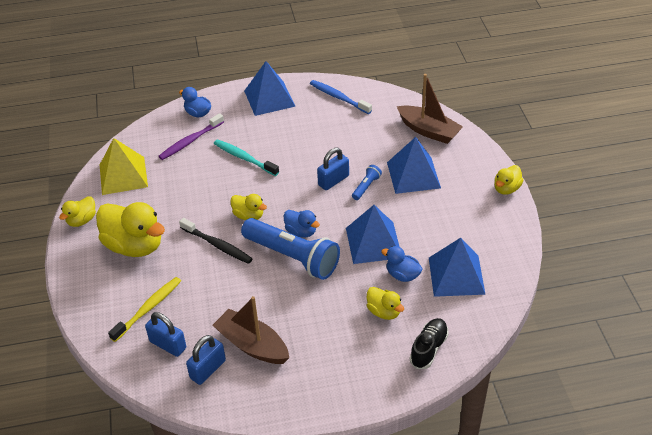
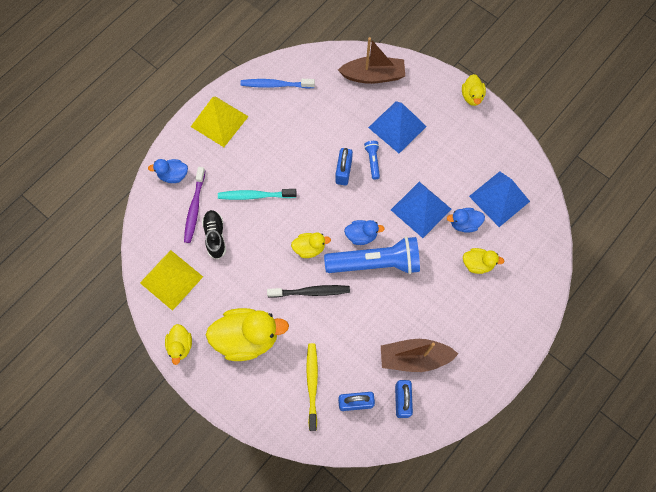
camera: 40 degrees left, 25 degrees up
(269, 98) = (219, 121): blue pyramid -> yellow pyramid
(429, 348) = (530, 272): black shoe -> black shoe (215, 236)

